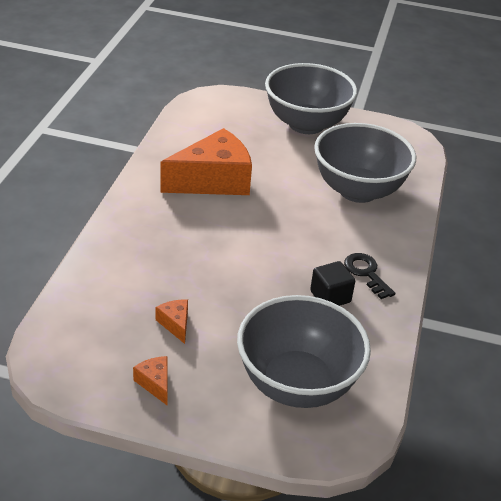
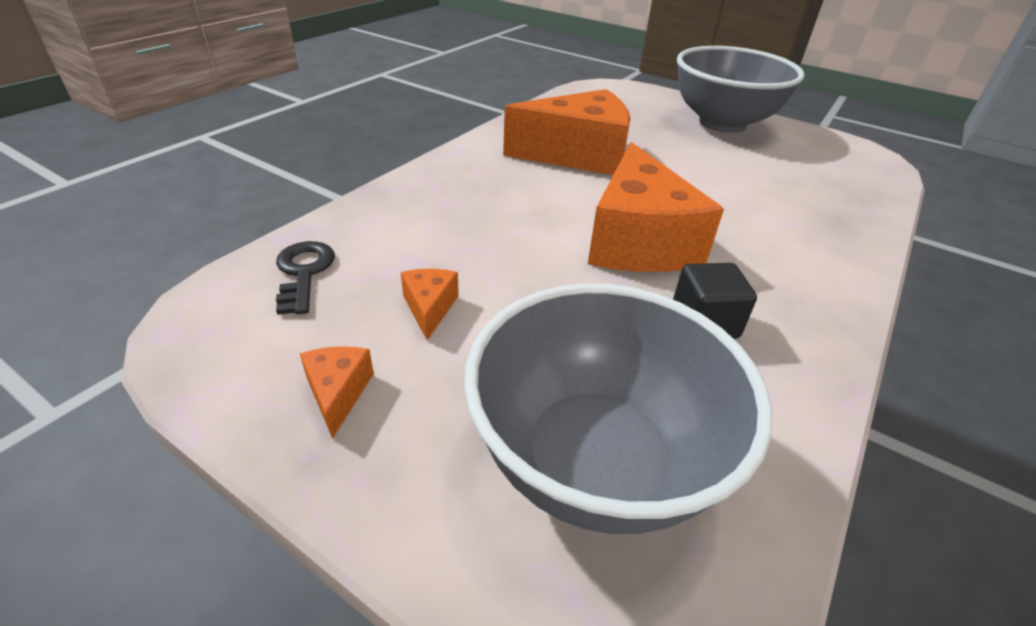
camera: 20 degrees right, 0 degrees up
(278, 248) = (638, 241): none -> orange cheese
(358, 190) = (781, 196): grey bowl -> none
(366, 273) = (776, 300): black key -> black key (304, 272)

